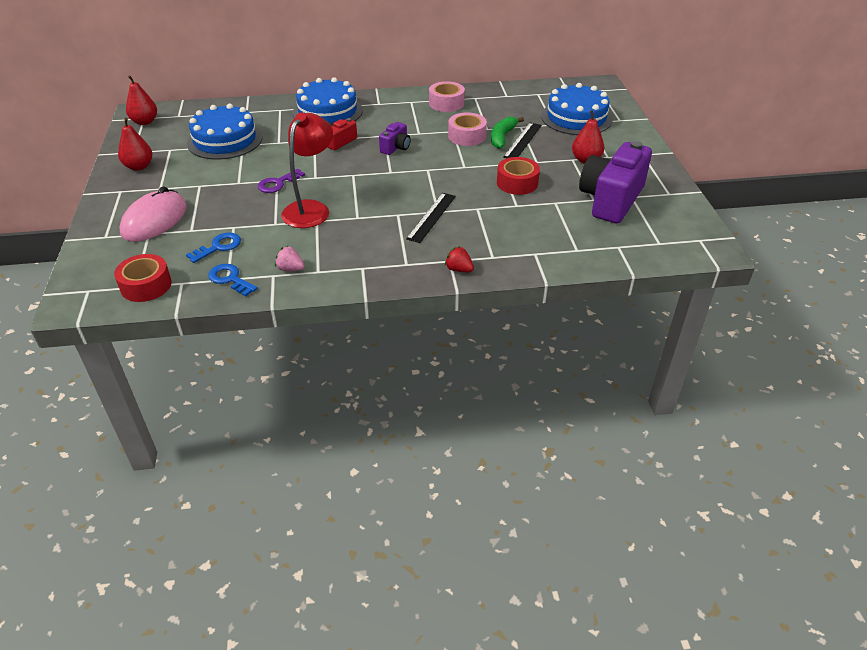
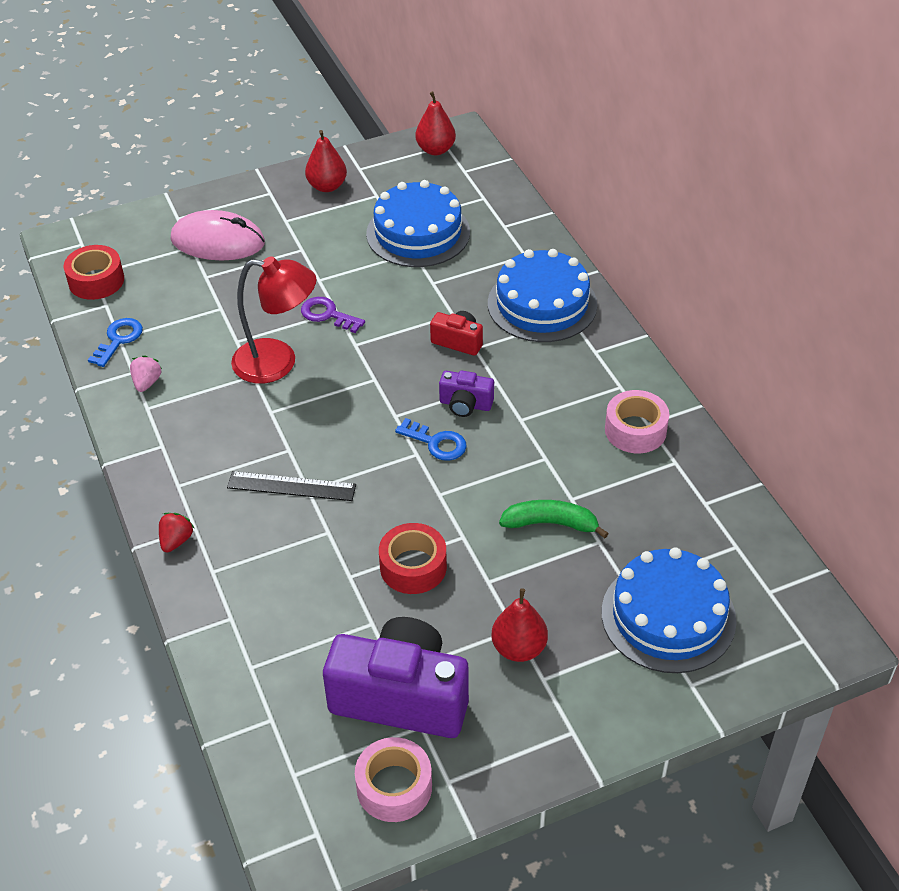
camera: 75 degrees right, 5 degrees up
(218, 247) = (177, 310): blue key -> blue key (436, 443)
(467, 136) = (535, 478): pink tape -> pink tape (394, 787)
(523, 141) = (549, 552): black ruler -> none

